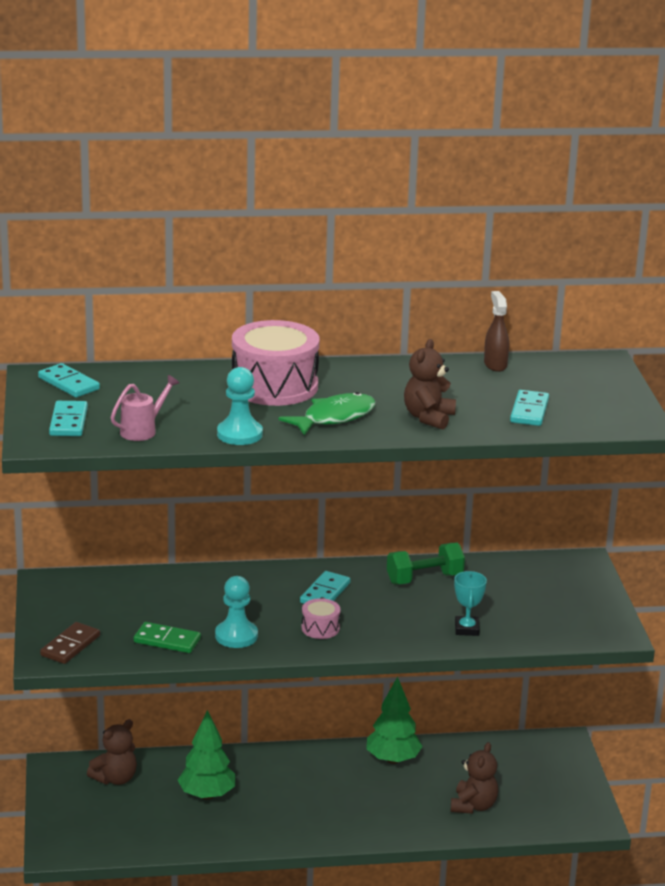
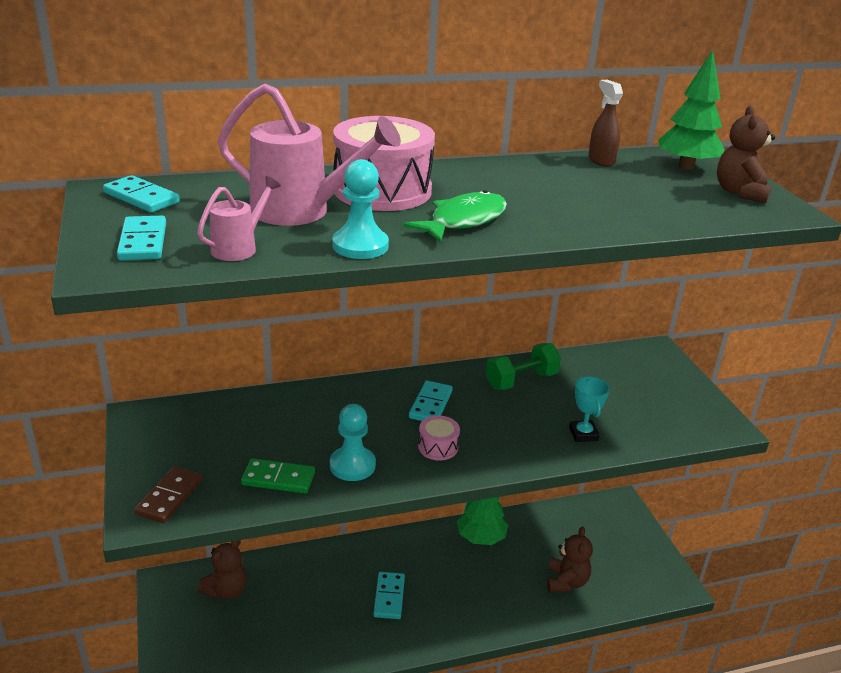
camera: 10 degrees left, 5 degrees up
(198, 402) = (301, 211): none -> pink watering can
(207, 795) = (318, 599): green tree -> green tree (686, 166)
(428, 418) = (567, 216): brown teddy bear -> brown teddy bear (740, 192)
(529, 411) = (667, 203): turquoise domino -> turquoise domino (389, 597)

